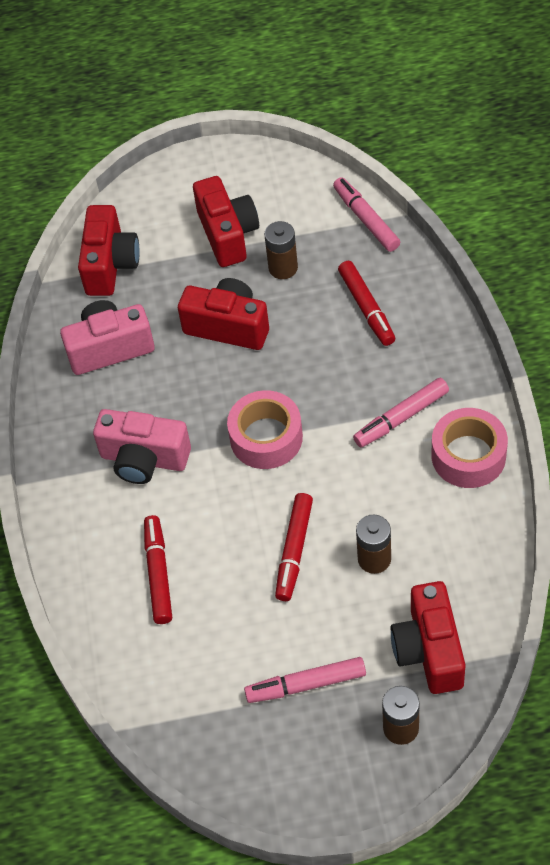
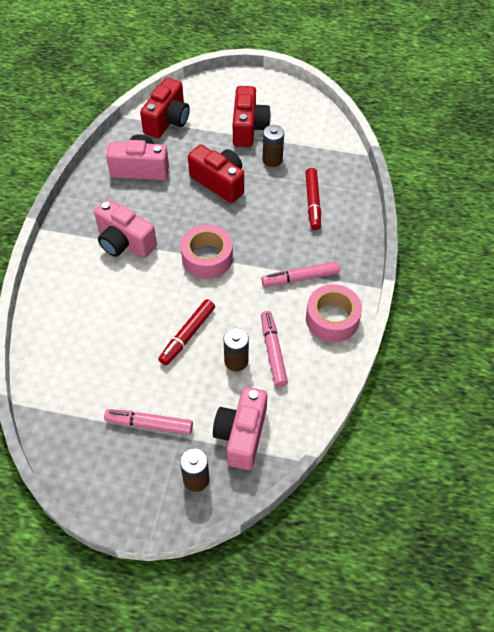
camera: 15 degrees right, 0 degrees up
(158, 573) = (95, 315): red marker -> none
(366, 219) = (340, 149): pink marker -> pink marker (273, 351)
(429, 650) = (241, 435): red camera -> pink camera

